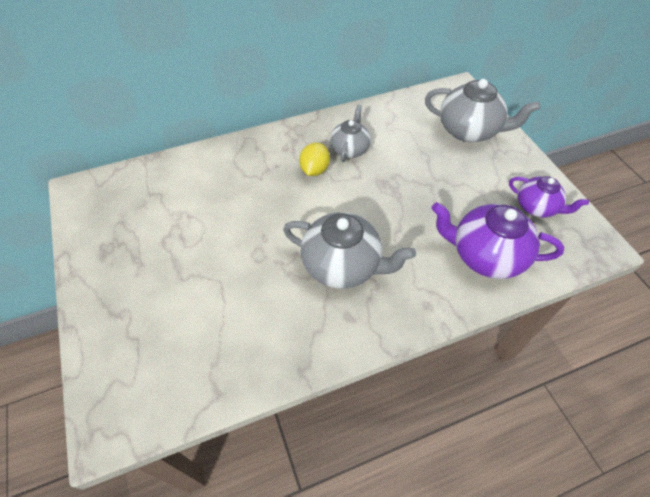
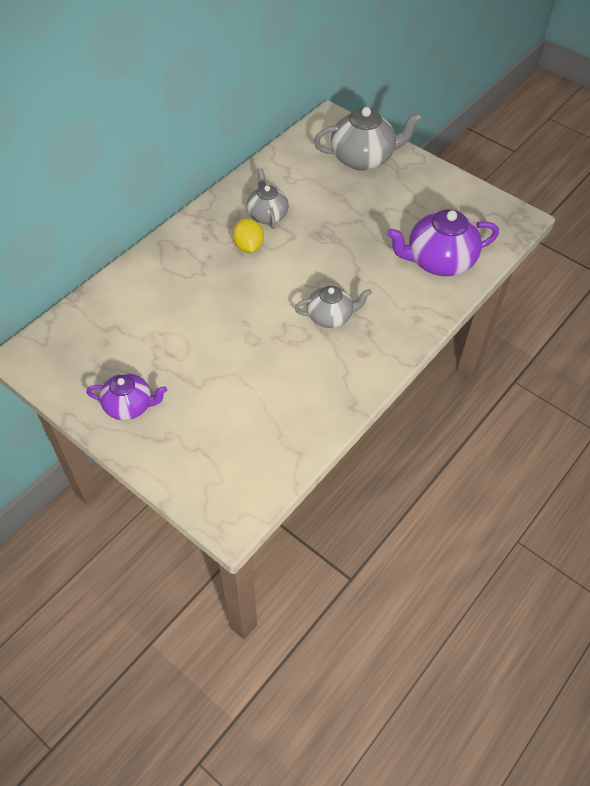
camera: 30 degrees left, 0 degrees up
(342, 265) = (330, 317): grey teapot -> grey teapot, size x0.61
(536, 207) = (456, 206): purple teapot -> purple teapot (129, 406)

